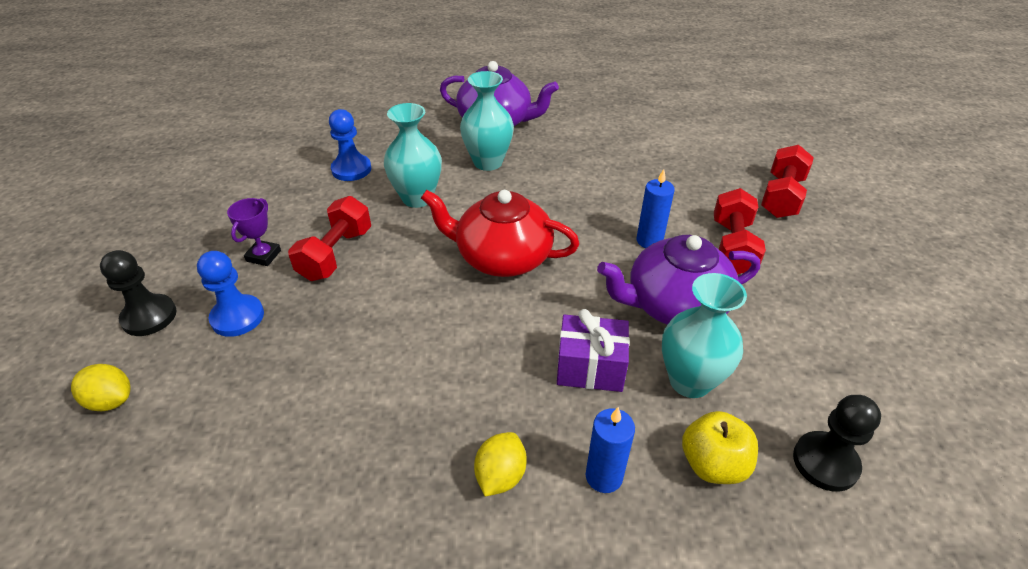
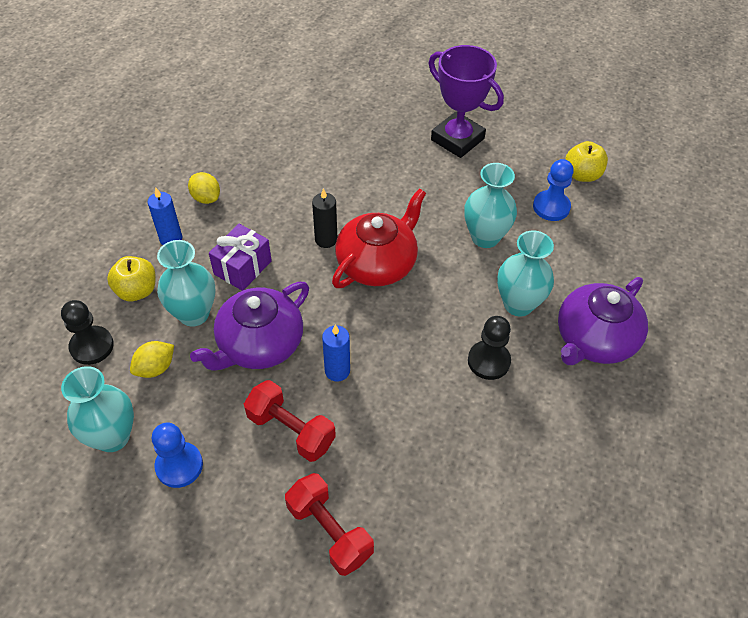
camera: 115 degrees right, 10 degrees up
(111, 400) = (365, 70): yellow lemon -> yellow lemon (155, 368)
(149, 317) = (425, 86): black pawn -> black pawn (488, 361)
(237, 317) = (401, 120): blue pawn -> blue pawn (179, 465)
(263, 256) = (457, 139): purple trophy -> purple trophy, size x2.07
(294, 161) = (582, 175): none -> yellow apple
(336, 254) = (437, 174): red dumbbell -> none
(495, 310) = (326, 239): none -> black candle
(674, 305) = (259, 344): purple teapot -> purple teapot turned 150 degrees counterclockwise
(881, 370) = (112, 437): none -> turquoise vase

